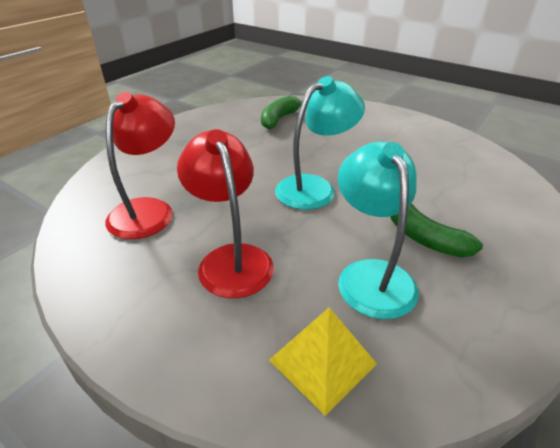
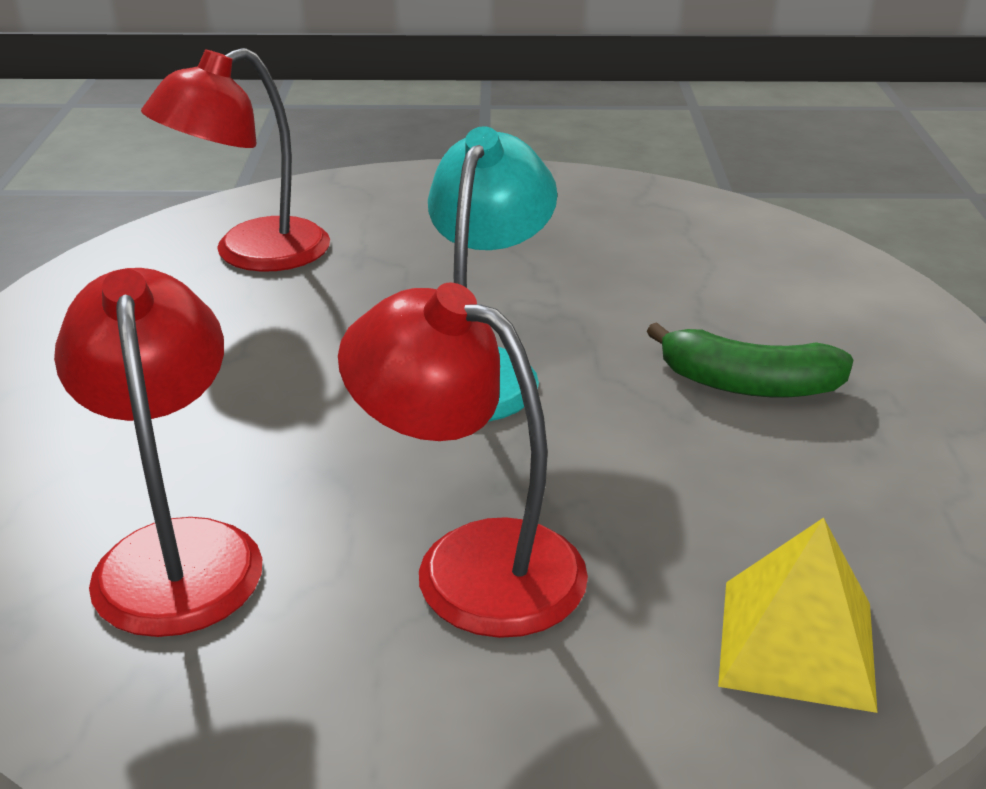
camera: 35 degrees left, 5 degrees down
(279, 119) = (251, 254): green banana -> red lamp
(371, 275) = (730, 479): turquoise lamp -> none

